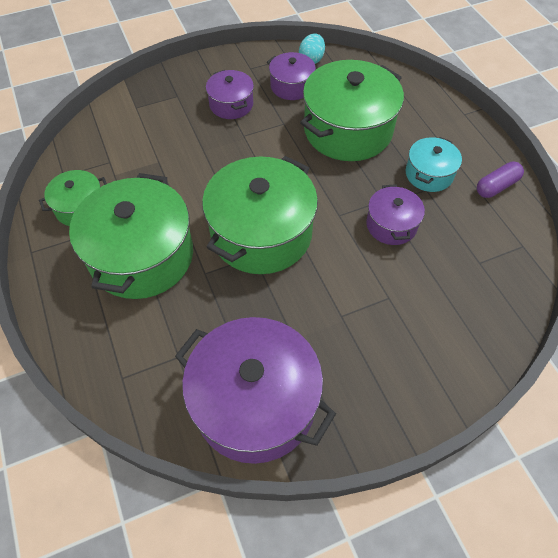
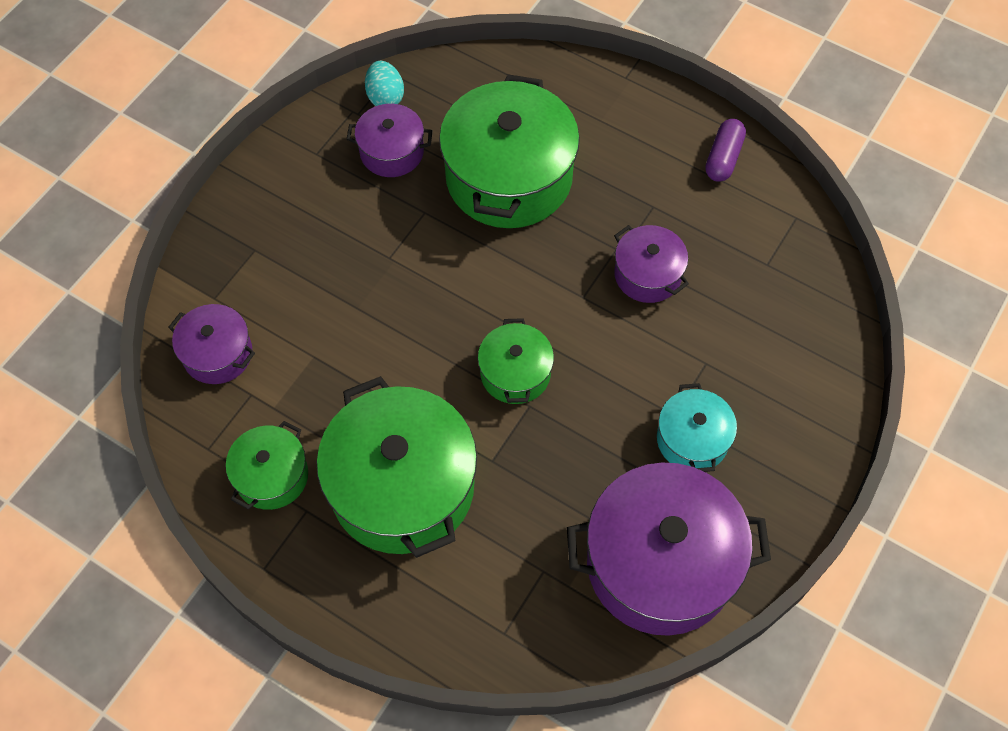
camera: 35 degrees left, 5 degrees up
(231, 104) = (337, 222): purple pot -> purple pot (217, 354)
(261, 233) = (515, 373): green pot -> green pot, size x0.51
(429, 174) = (642, 184): turquoise pot -> turquoise pot (692, 439)

